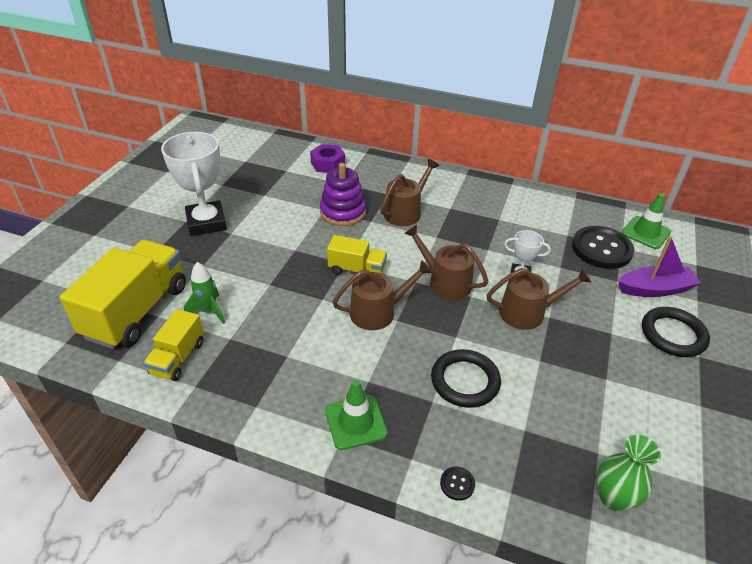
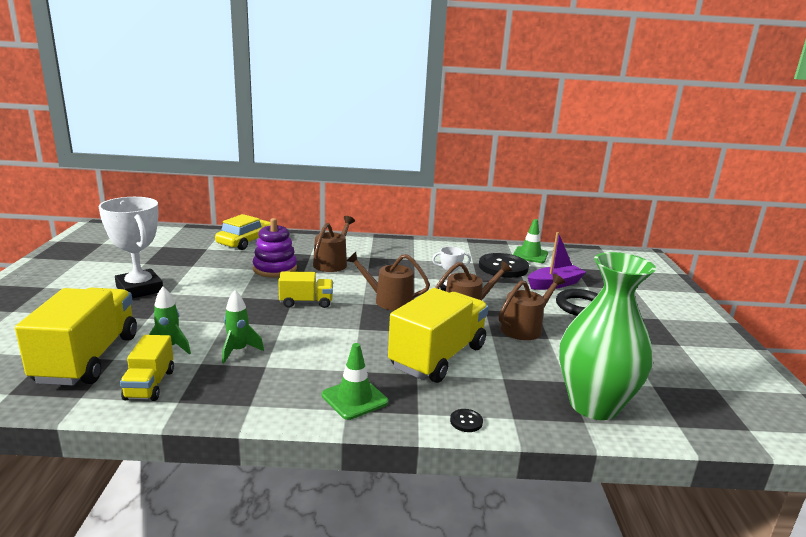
camera: 20 degrees left, 20 degrees down
(268, 329) = (238, 351): none -> green rocket
(328, 164) = (246, 241): purple nut -> yellow car
(378, 312) = (339, 326): brown watering can -> brown watering can (525, 328)
(465, 381) = (438, 357): black ring -> yellow truck
(613, 498) = (594, 405): green vase -> green vase, size x1.97

